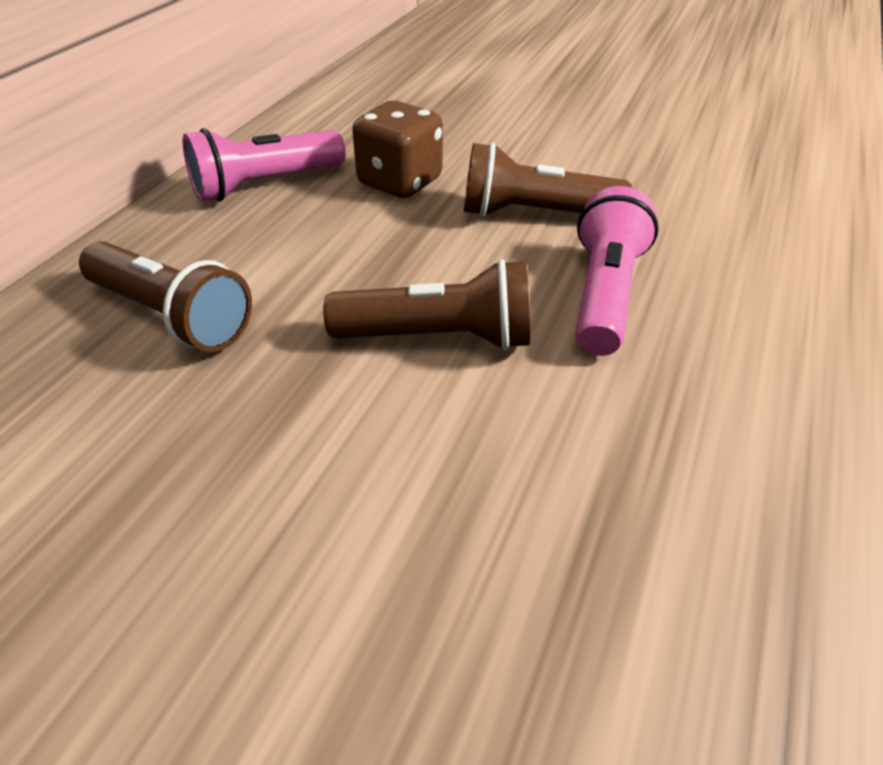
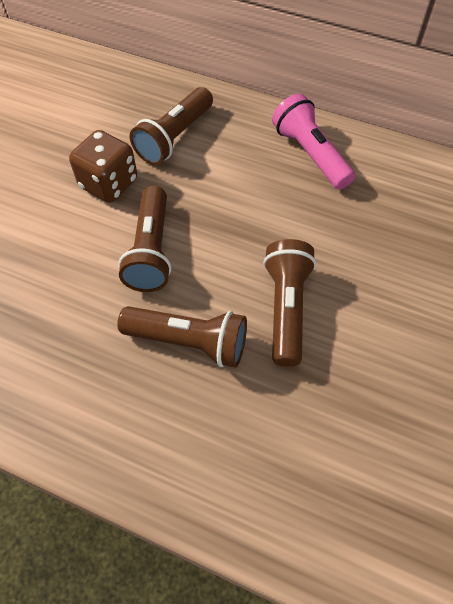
camera: 90 degrees right, 15 degrees up
(400, 182) = (323, 226): brown dice -> brown dice (109, 183)
(604, 294) = (189, 342): pink flashlight -> brown flashlight

